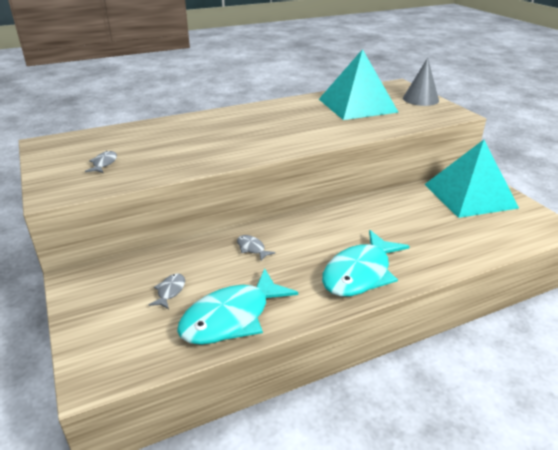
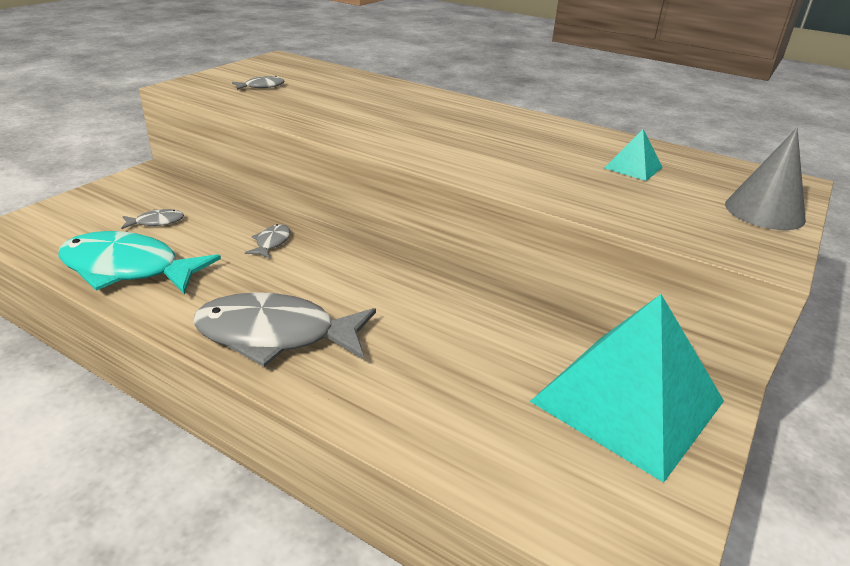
camera: 55 degrees right, 0 degrees up
(357, 105) = (633, 167): turquoise pyramid -> turquoise pyramid, size x0.40
(360, 273) = (276, 335): turquoise fish -> grey fish

